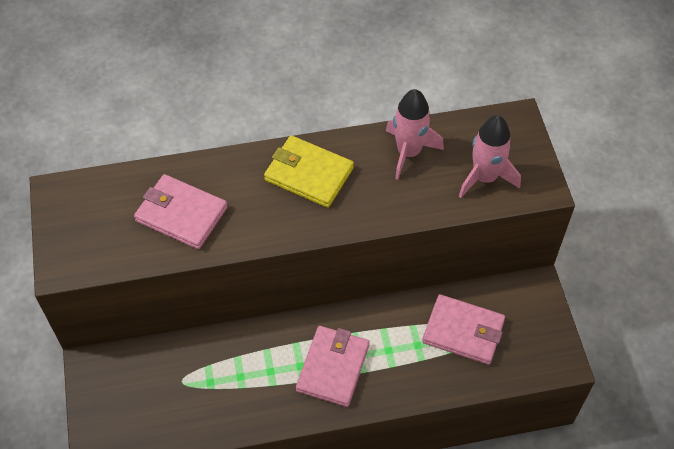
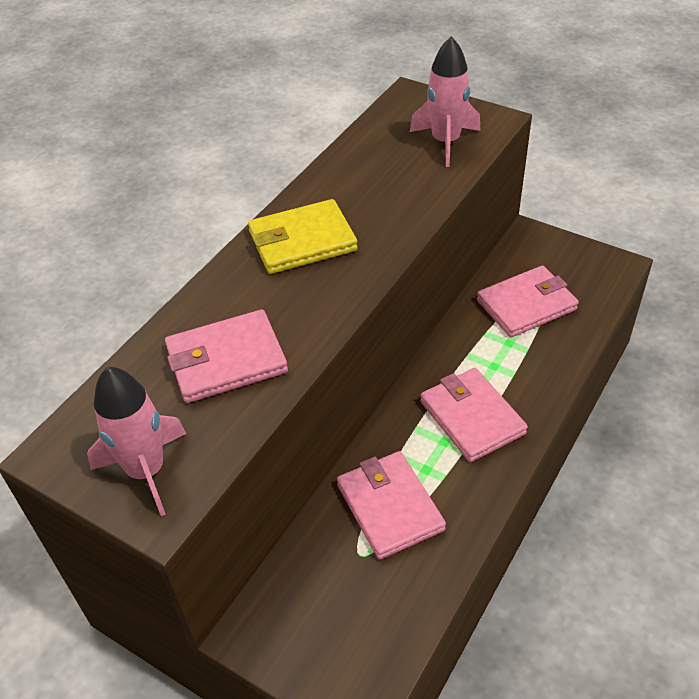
camera: 45 degrees left, 10 degrees down
(226, 372) = (389, 507): none -> pink wallet
(408, 152) = (362, 168): pink rocket -> pink rocket (146, 471)

